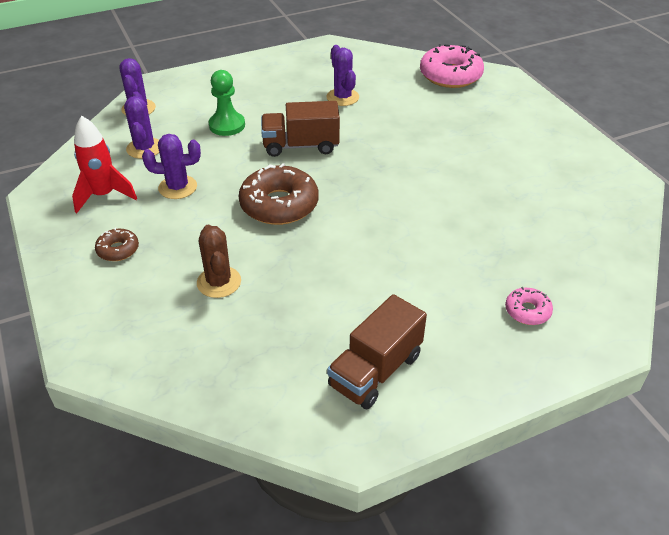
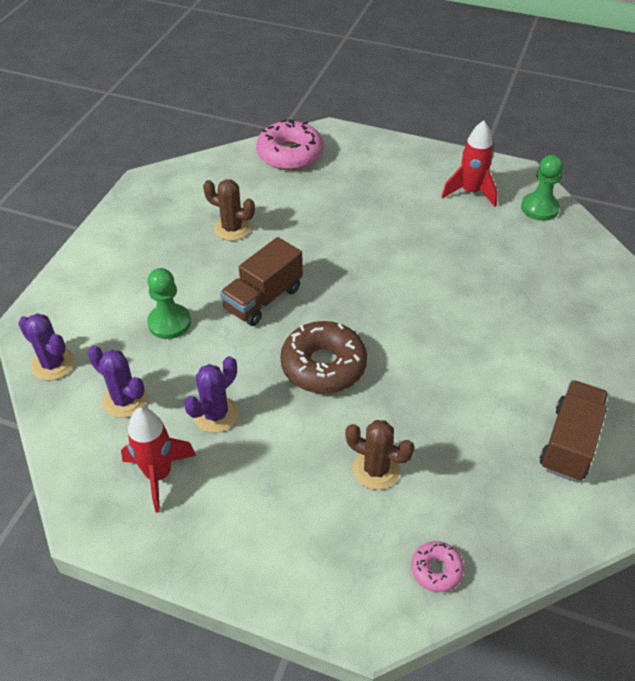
camera: 45 degrees left, 5 degrees up
(118, 250) = (252, 513): brown donut -> none
(342, 97) = (232, 229): purple cactus -> brown cactus
(375, 371) = (569, 443): brown truck -> brown truck turned 150 degrees counterclockwise
(527, 311) = (590, 321): pink donut -> pink donut (436, 570)
(561, 169) = (470, 192): none -> red rocket
(609, 212) = (539, 208): none -> green pawn

